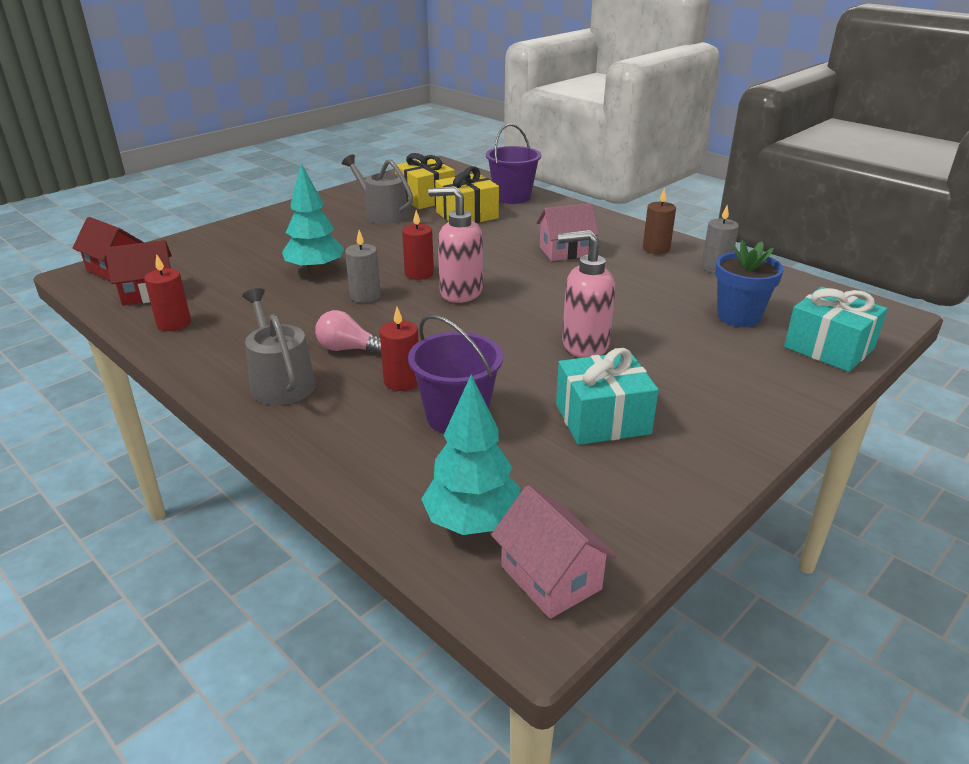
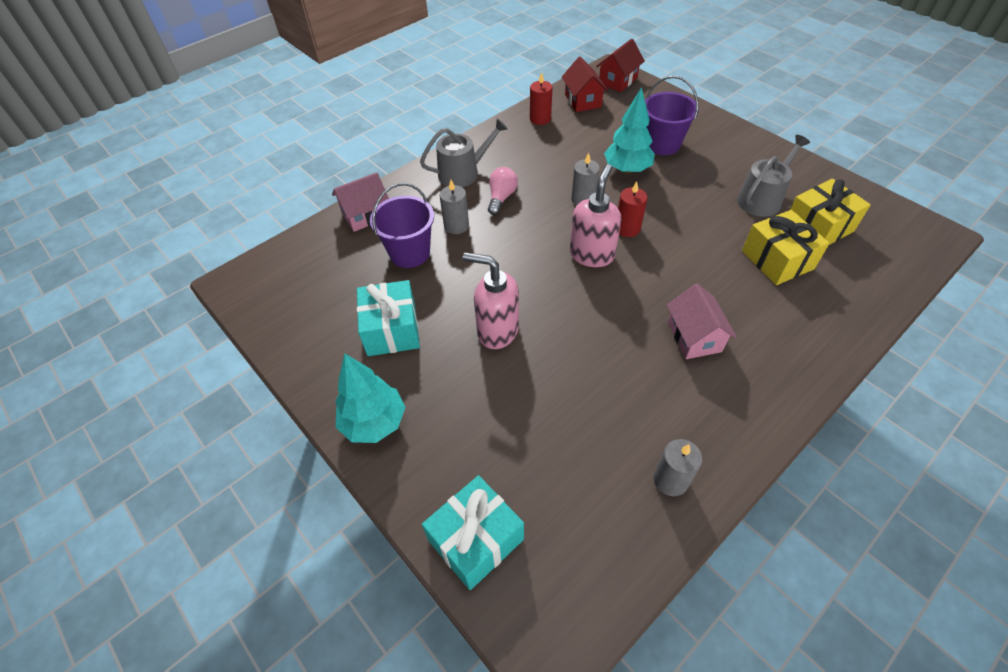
camera: 95 degrees right, 20 degrees up
(402, 381) = (456, 226): red candle -> grey candle
(472, 522) = (309, 259): turquoise tree -> turquoise tree (374, 422)
(512, 197) = (850, 300): purple bucket -> purple bucket (662, 144)
(550, 578) = (257, 289): pink house -> pink house (365, 215)
(584, 345) = (497, 331): pink soap dispenser -> pink soap dispenser turned 75 degrees counterclockwise
(656, 249) = (717, 426): brown candle -> none
(738, 317) = (546, 469): blue flower pot -> none

